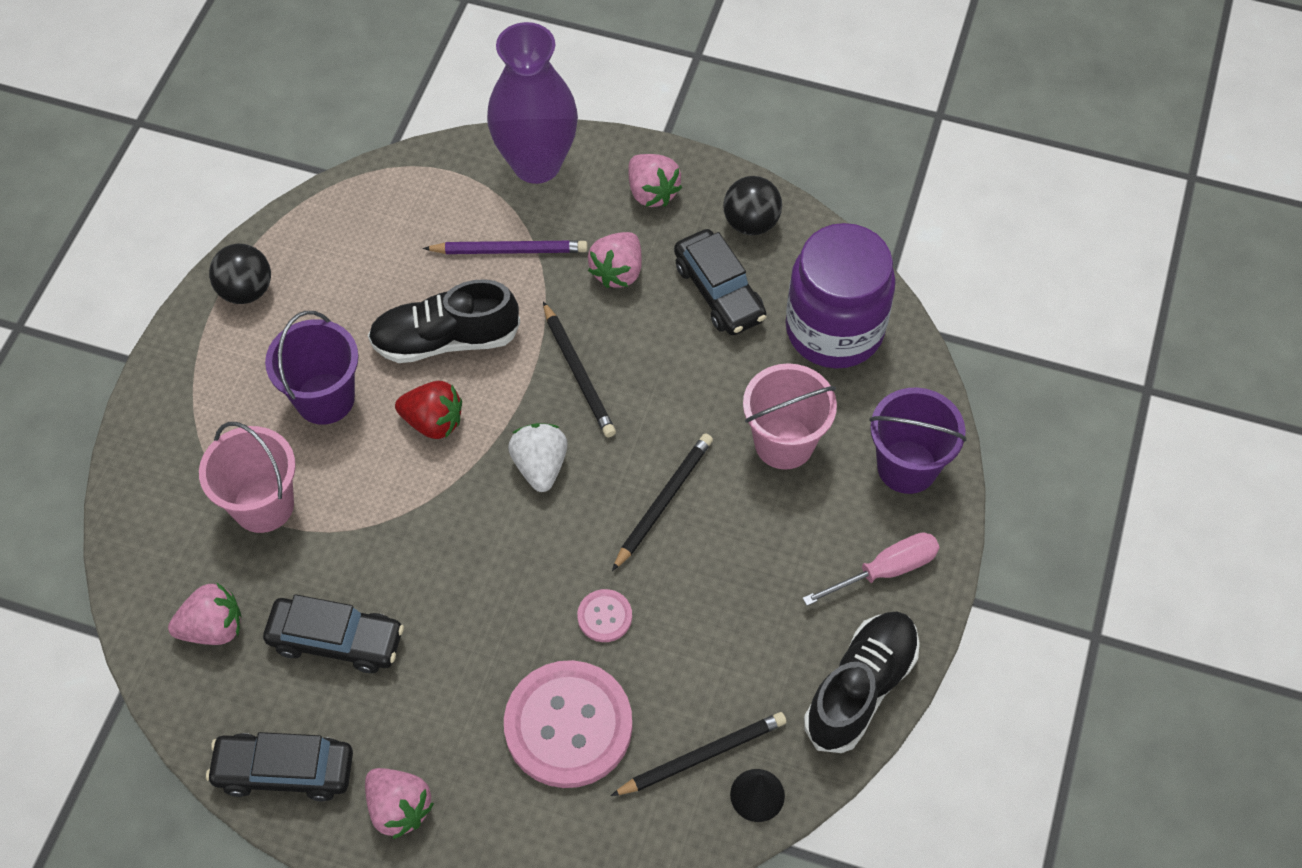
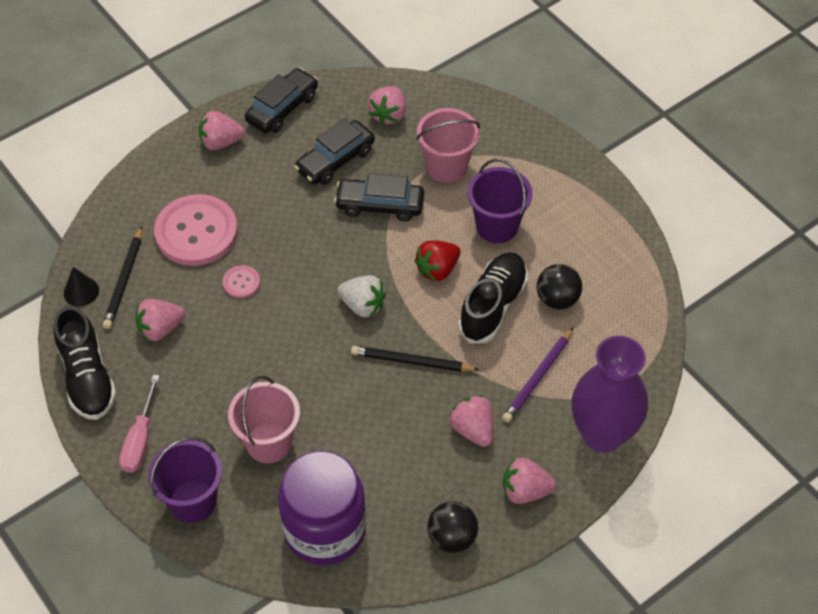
camera: 125 degrees right, 5 degrees down
(246, 290) = (610, 225): black ball -> black ball (557, 299)
(663, 502) = (285, 353): black pencil -> none
(719, 292) = (410, 479): black car -> black car (380, 205)
(736, 658) = (160, 329): none -> pink strawberry

